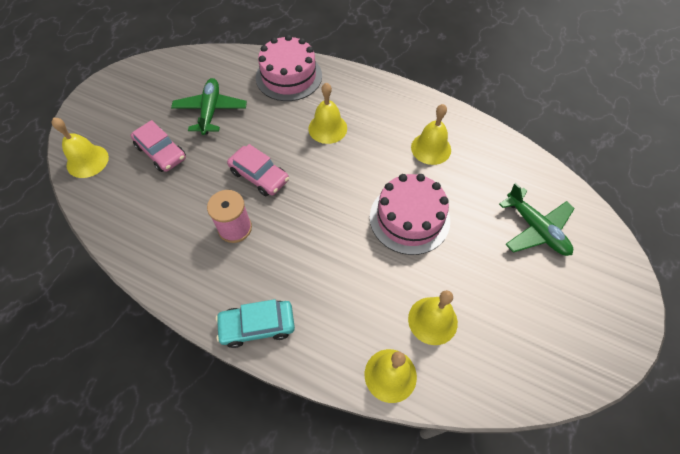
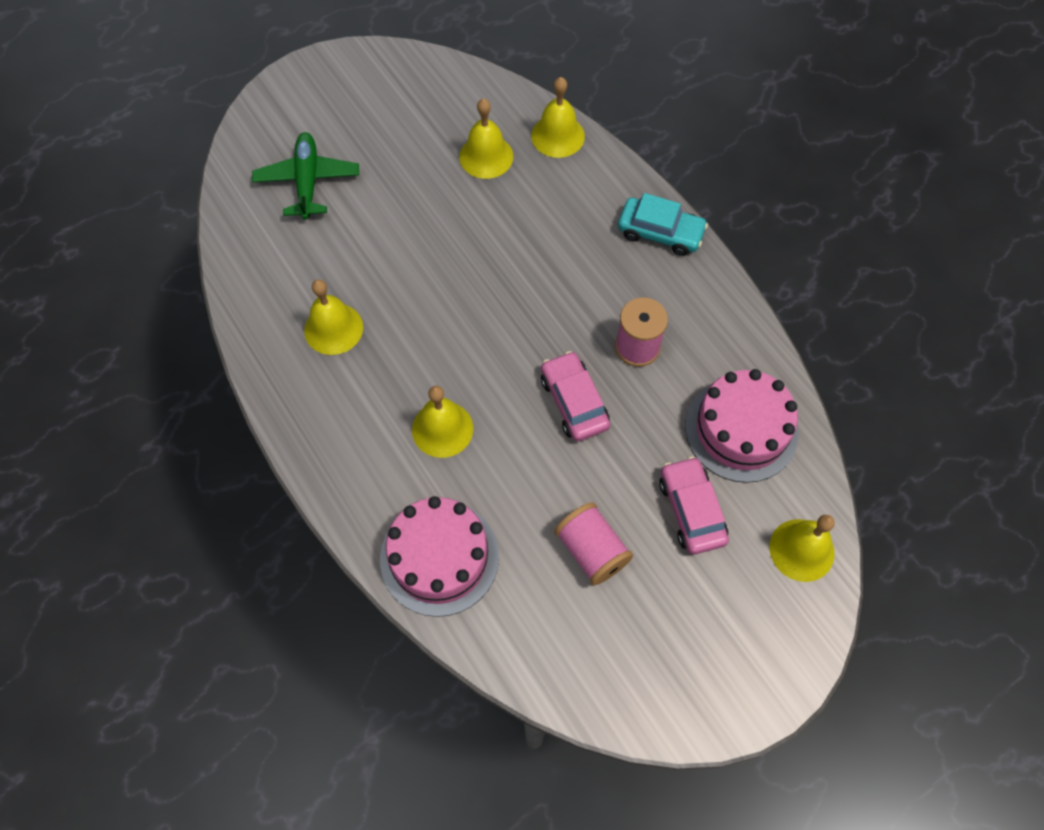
camera: 150 degrees left, 5 degrees up
(210, 111) = (592, 551): green plane -> pink spool
(409, 218) = (431, 258): pink cake -> pink cake (741, 429)

